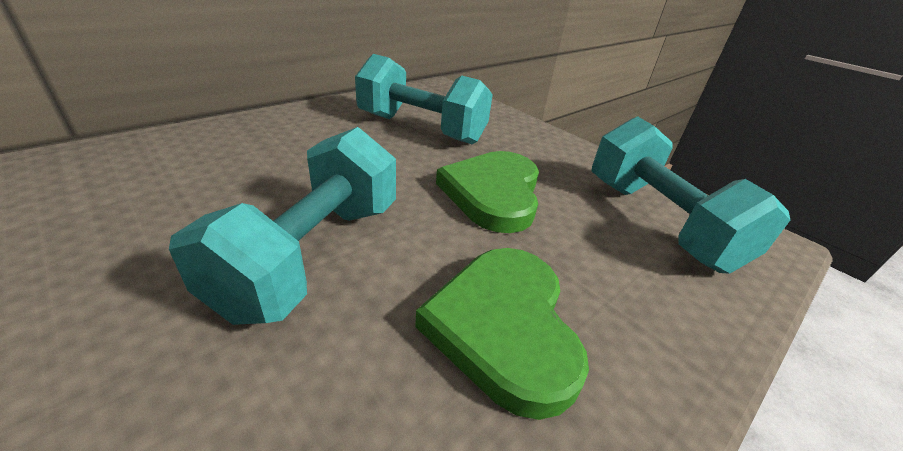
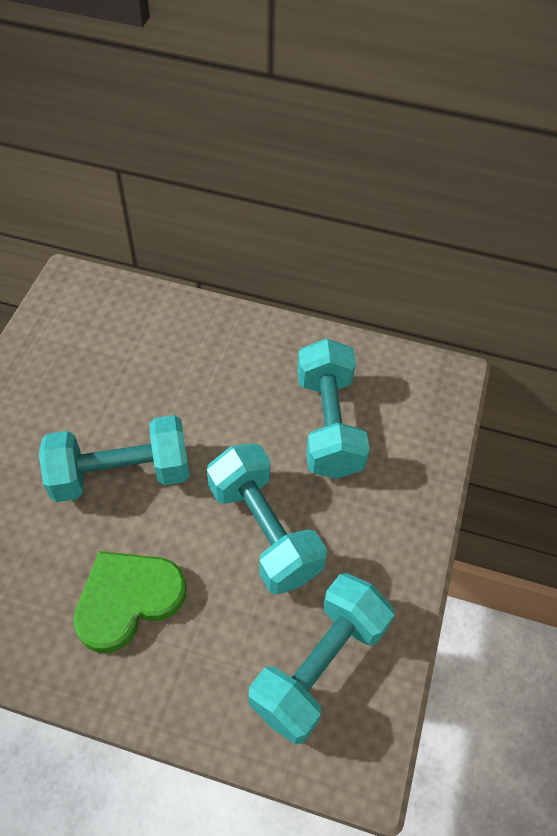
camera: 60 degrees right, 20 degrees up
(493, 193) = (264, 531): green heart -> turquoise dumbbell

